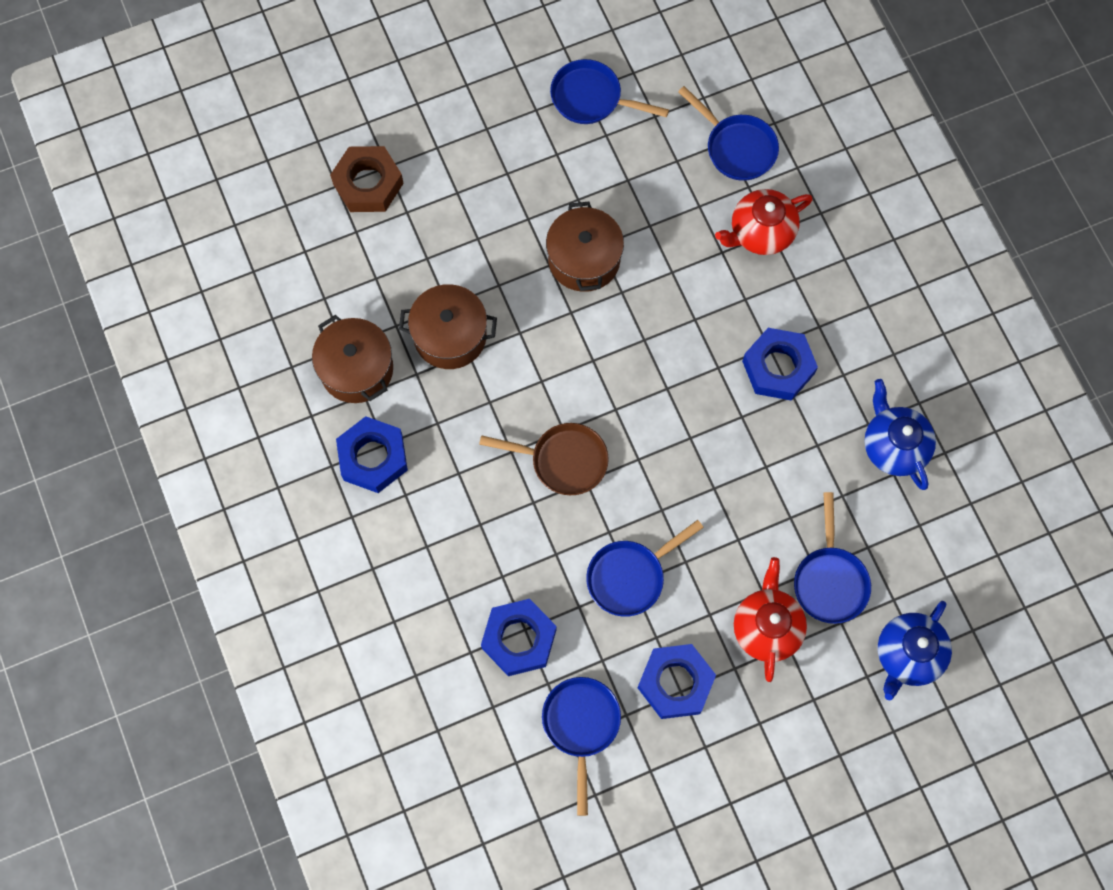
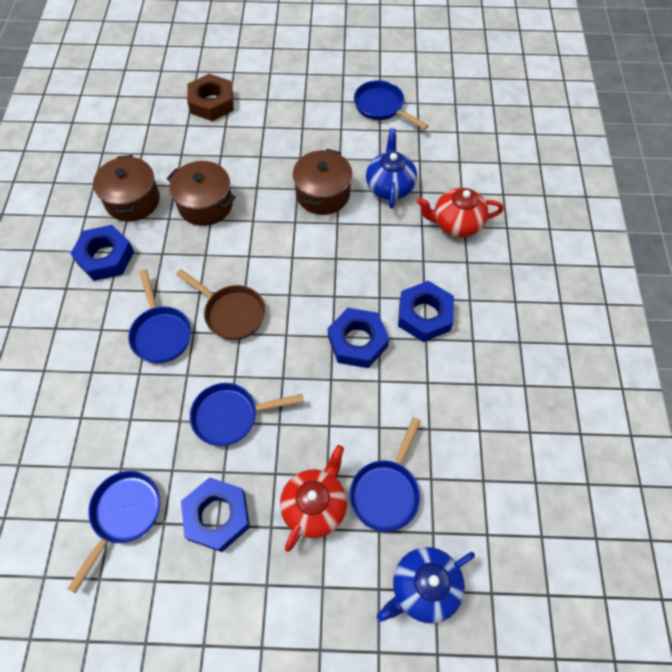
camera: 25 degrees right, 10 degrees down
(519, 639) = (121, 424): blue nut -> blue nut (357, 341)
(737, 147) = (465, 167): blue pan -> blue pan (161, 333)
(894, 446) = (489, 409): blue teapot -> blue teapot (390, 186)

